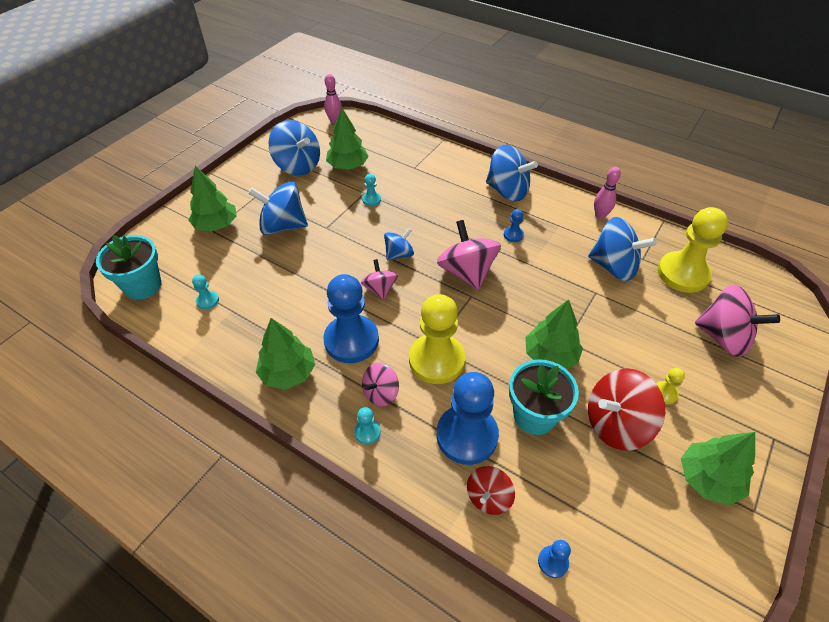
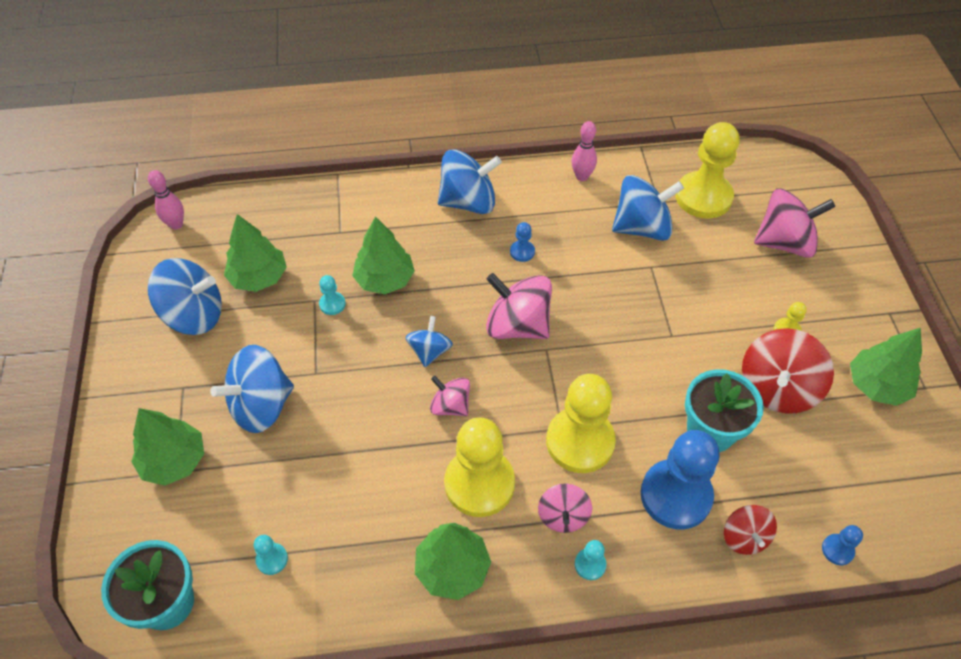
camera: 40 degrees left, 5 degrees up
(351, 340) = (479, 483): blue pawn -> yellow pawn
(550, 355) = (671, 361): green tree -> green tree (384, 279)

